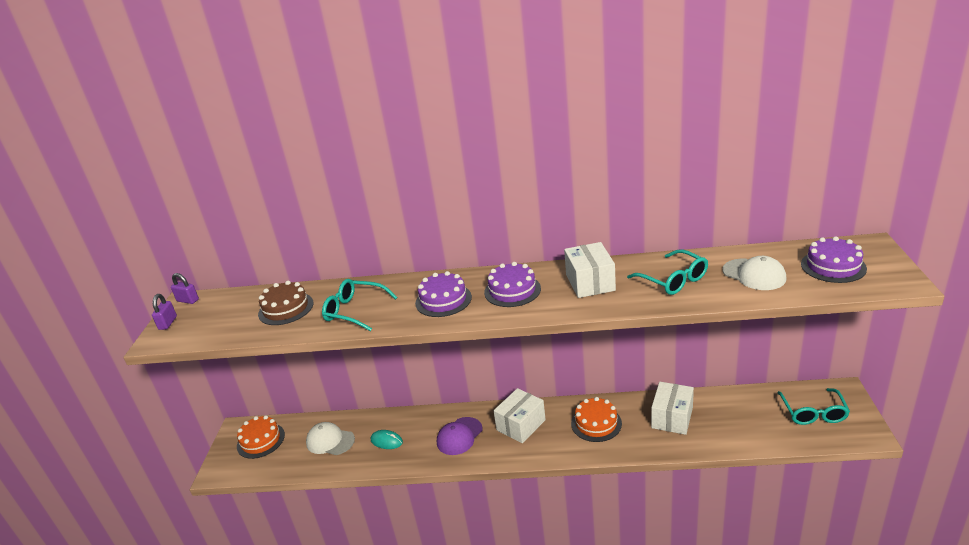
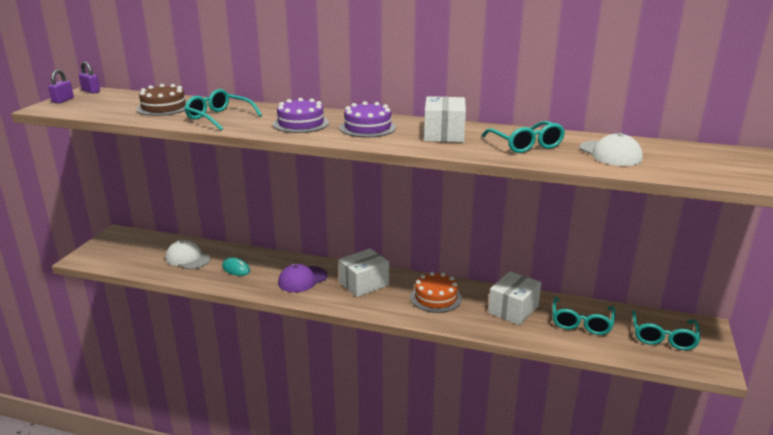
camera: 10 degrees right, 5 degrees down
(261, 440) = (130, 245): orange cake -> none
(738, 416) = (581, 323): none -> turquoise glasses
(833, 266) = (698, 161): purple cake -> none

